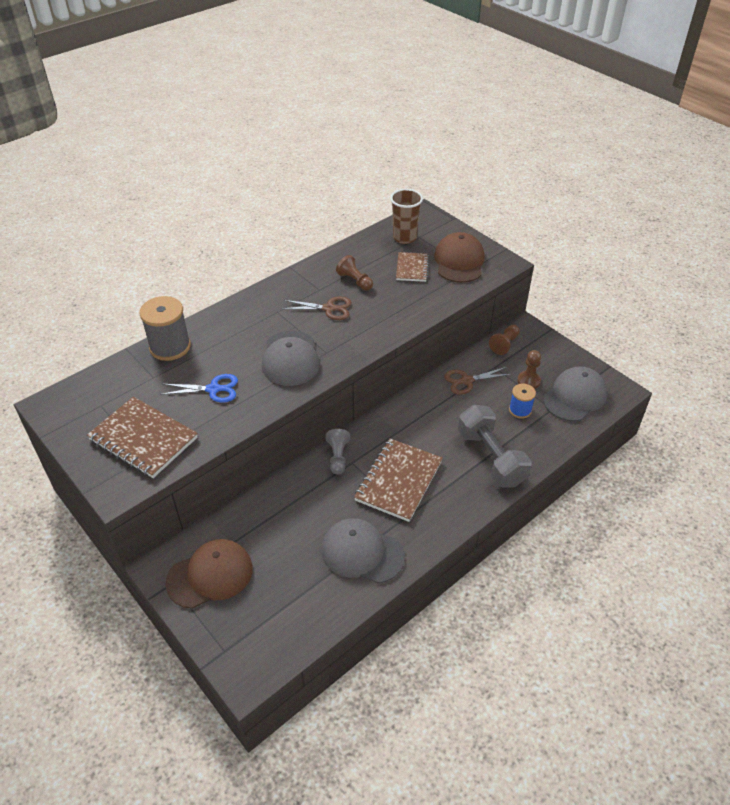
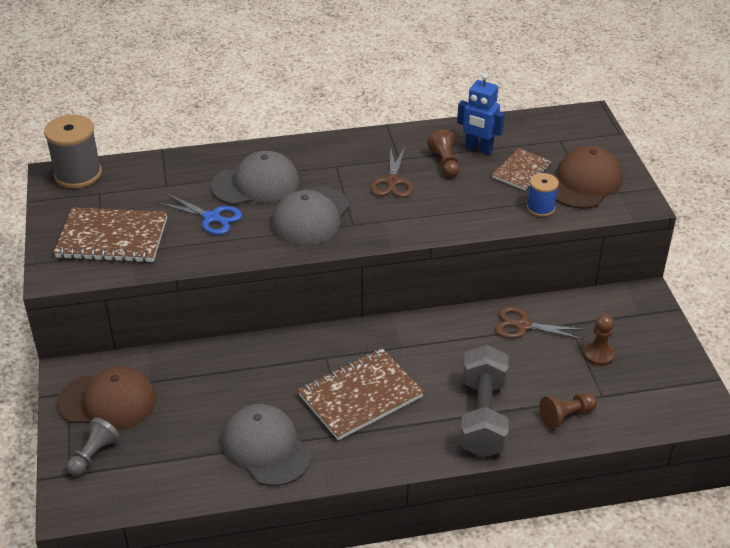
camera: 30 degrees right, 5 degrees down
(143, 439) = (112, 238): brown notebook -> brown notebook turned 60 degrees counterclockwise
(170, 347) = (203, 162): grey spool -> grey spool (78, 174)
(329, 308) = (392, 181): brown scissors -> brown scissors turned 60 degrees clockwise
(338, 457) = (316, 345): grey pawn -> grey pawn (94, 455)
(370, 262) = (478, 149): none -> blue robot
(404, 238) = (541, 136): brown cup -> none
(504, 344) = (603, 304): brown pawn -> brown pawn (566, 416)
(520, 410) = (560, 381): blue spool -> blue spool (540, 208)
(575, 396) = (642, 394): grey cap -> grey cap (256, 184)

